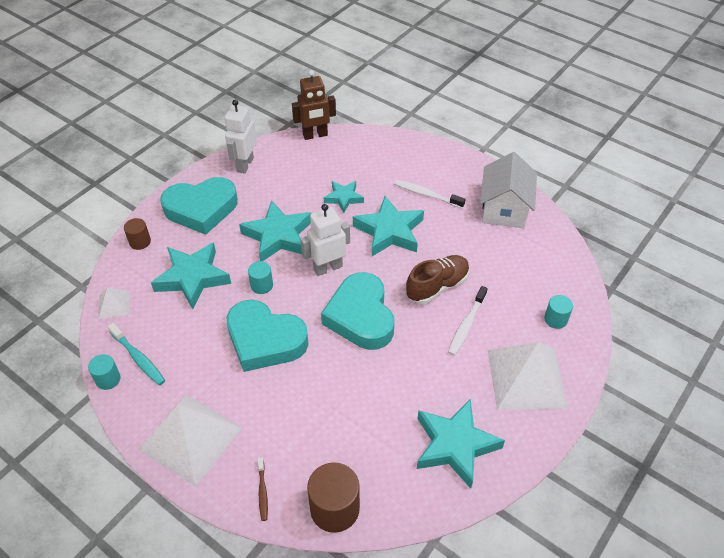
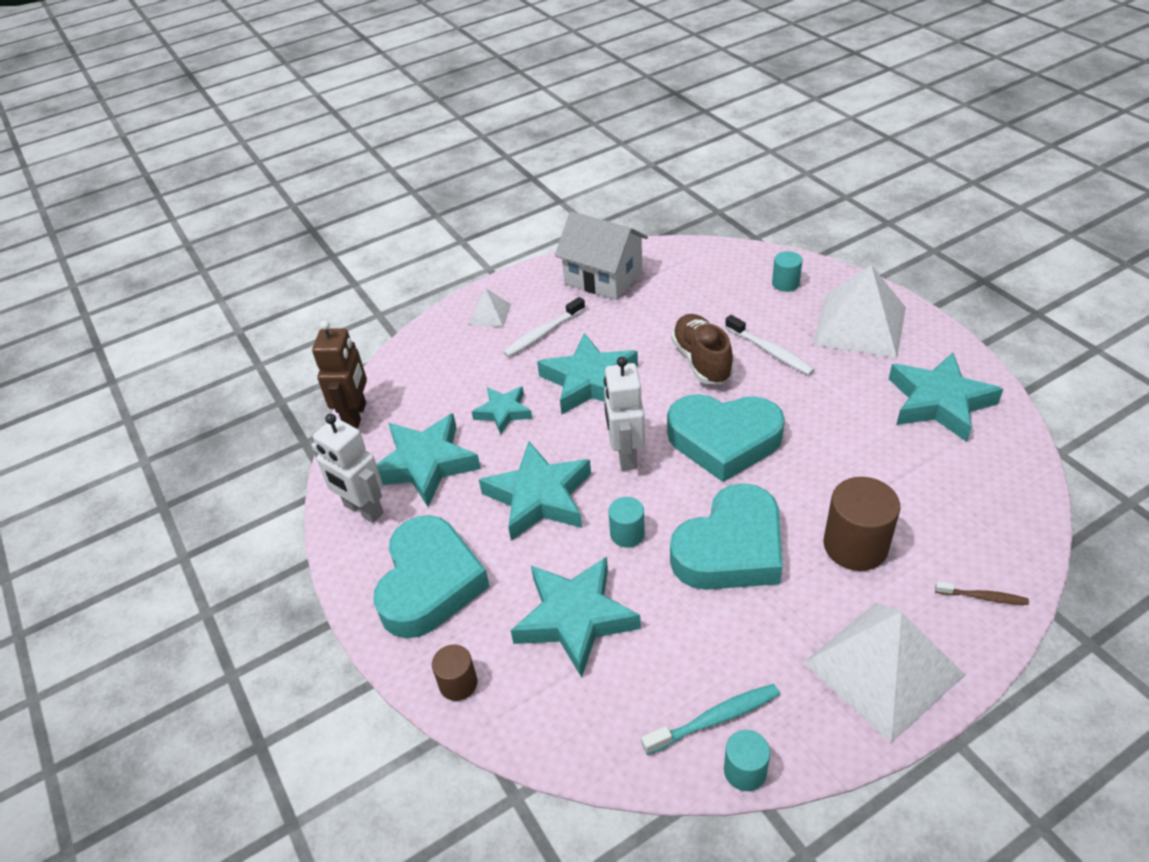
camera: 65 degrees left, 5 degrees down
(114, 304) = (586, 742): white pyramid -> white pyramid (490, 314)
(287, 178) = (426, 464): none -> turquoise star
(334, 509) = (1014, 528): brown cylinder -> brown cylinder (855, 546)

